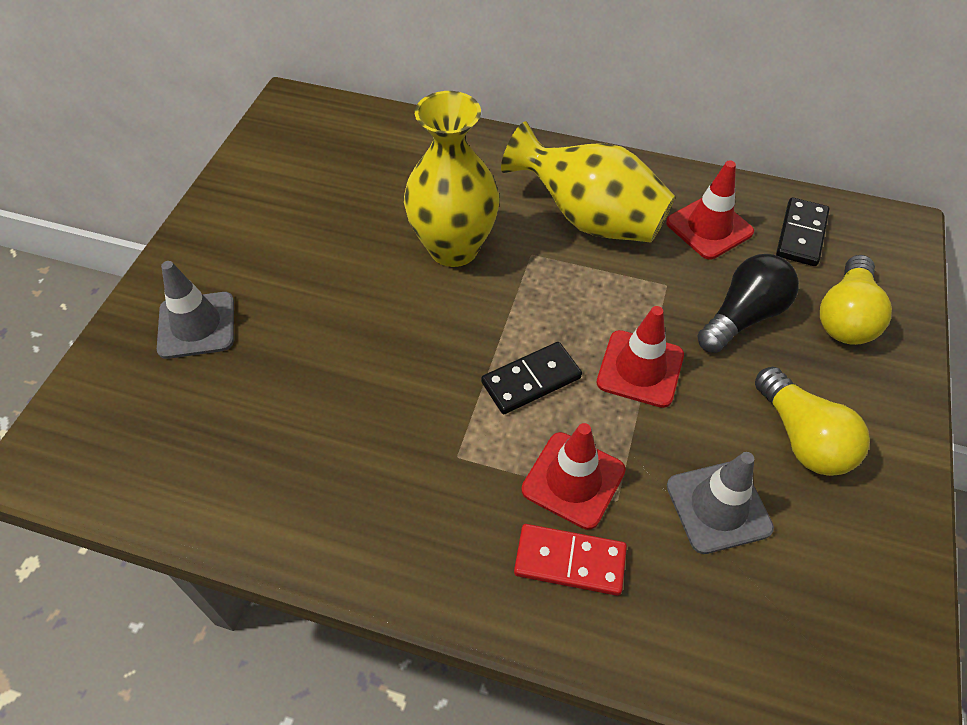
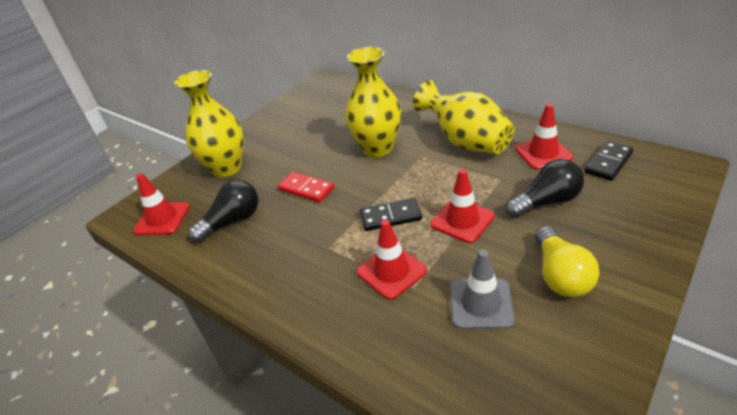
camera: 25 degrees right, 15 degrees down
(125, 455) = (162, 219): none -> red traffic cone
(196, 325) = (226, 168): grey traffic cone -> yellow vase
(265, 436) = (232, 221): none -> black light bulb
(570, 561) = (368, 314): red domino -> red domino (306, 189)
(845, 316) = (623, 211): yellow light bulb -> none

